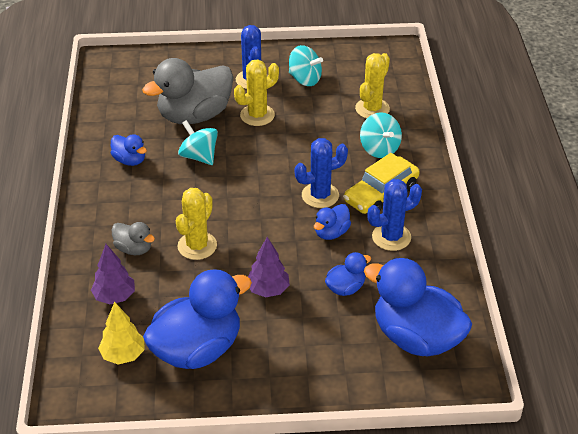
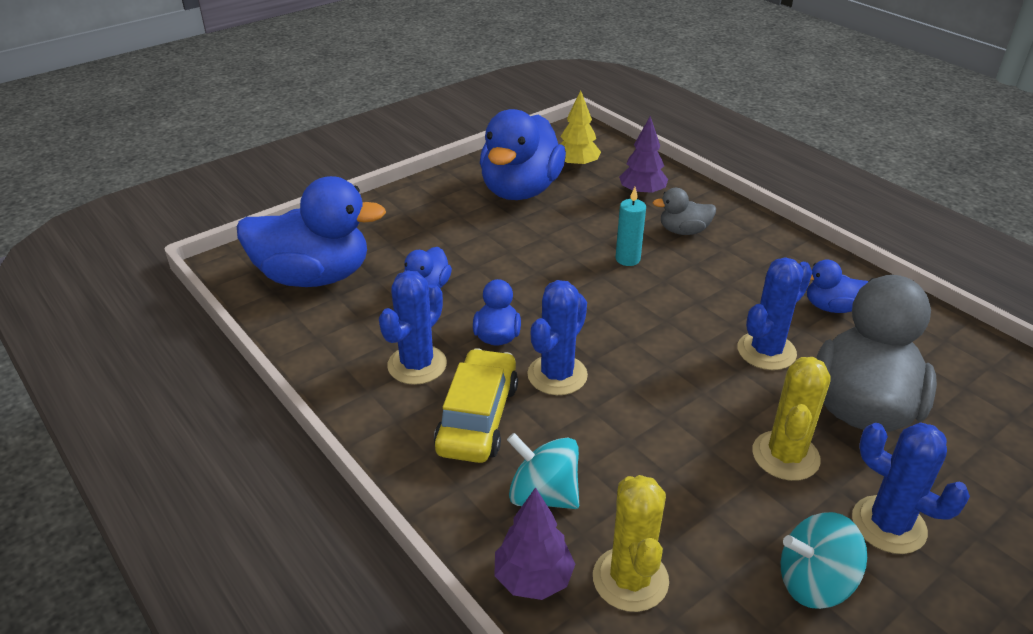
camera: 145 degrees right, 5 degrees down
(197, 246) = (627, 259): yellow cactus -> turquoise candle
(199, 156) = (766, 351): turquoise spinning top -> blue cactus
(268, 290) = (508, 254): purple tree -> purple tree (533, 579)

